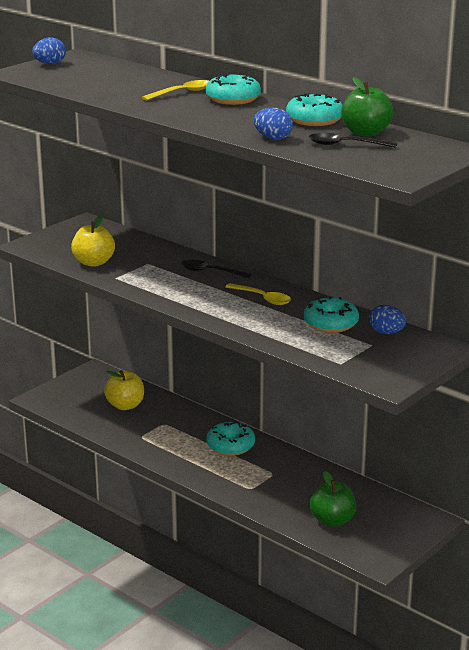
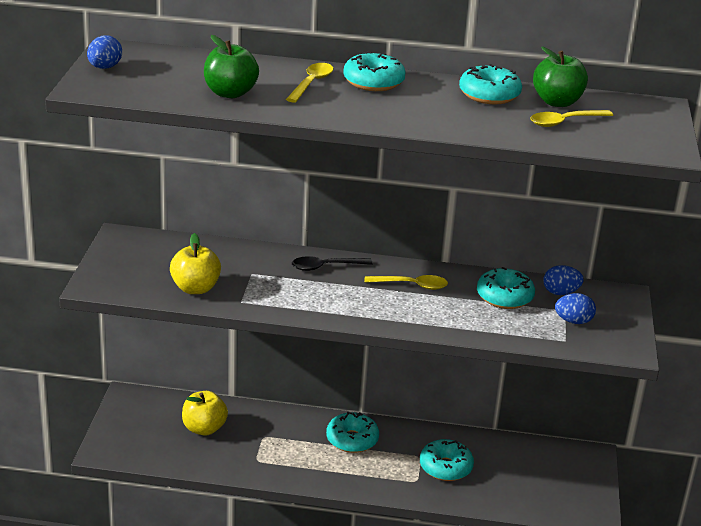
camera: 35 degrees left, 5 degrees up
(273, 138) = (491, 128): blue egg -> blue egg (573, 321)
(286, 487) = (445, 467): none -> turquoise donut
(332, 520) = (518, 488): green apple -> green apple (230, 93)
(346, 145) = (565, 122): black spoon -> yellow spoon

